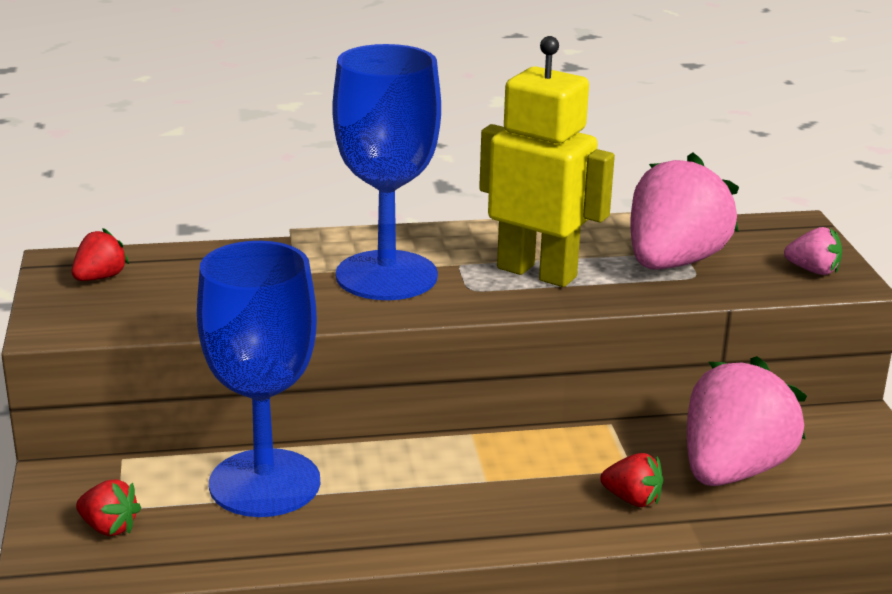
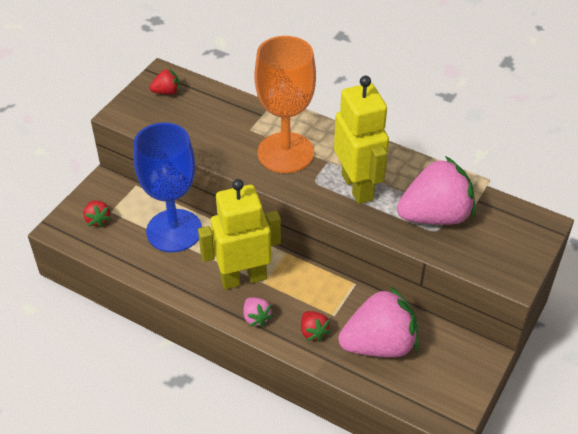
camera: 40 degrees right, 20 degrees up
(386, 276) = (285, 153): blue goblet -> orange goblet
(450, 488) = (243, 278): none -> yellow robot
(813, 270) = (504, 261): pink strawberry -> pink strawberry (256, 318)

